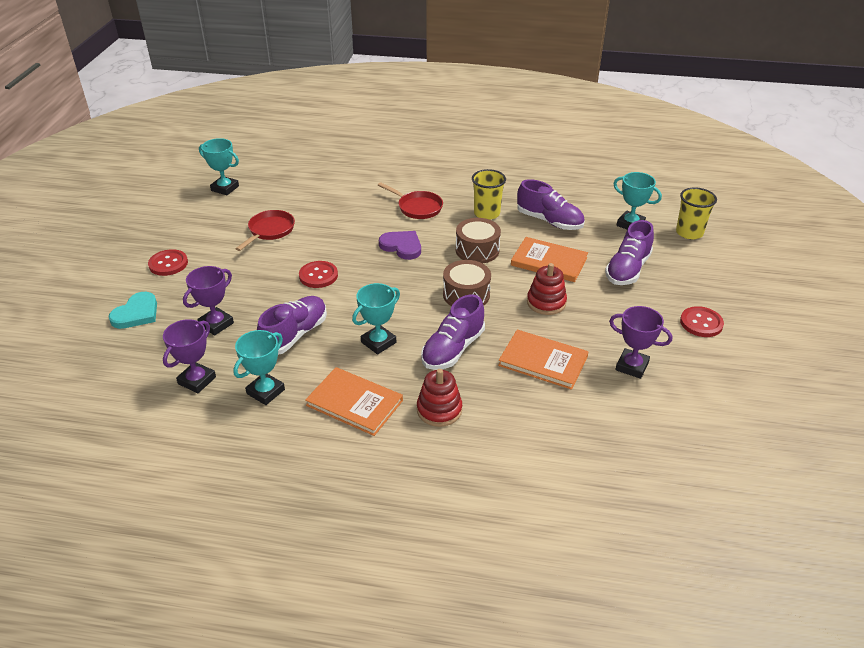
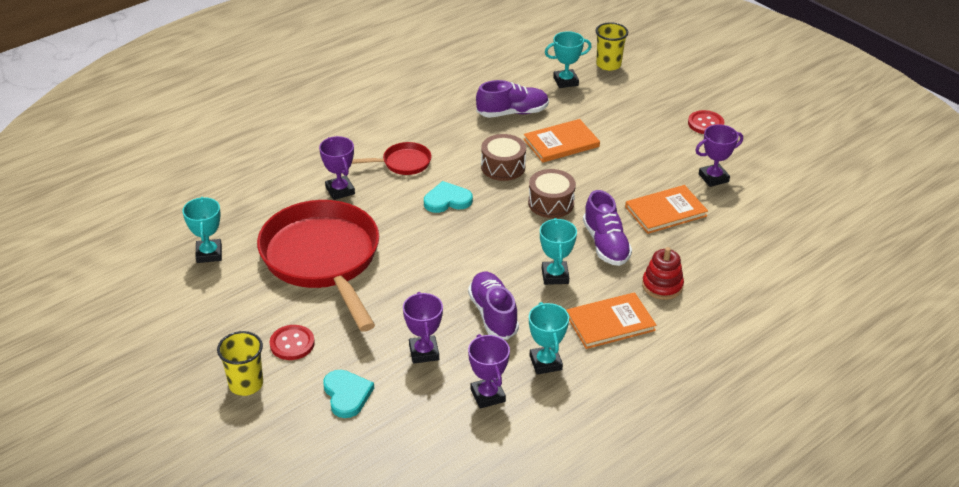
camera: 50 degrees left, 0 degrees up
(225, 188) = (209, 254): turquoise trophy -> turquoise trophy turned 75 degrees counterclockwise
(270, 231) = (323, 259): red pan -> red pan, size x2.29
(318, 276) = (429, 264): red button -> none
(351, 199) = (340, 190): none -> purple trophy
(402, 246) = (447, 200): purple heart -> turquoise heart
(487, 213) = (461, 135): yellow cup -> yellow cup (246, 384)
(546, 302) = (606, 172): red stacking toy -> none
(627, 269) = (614, 116): purple shoe -> none

